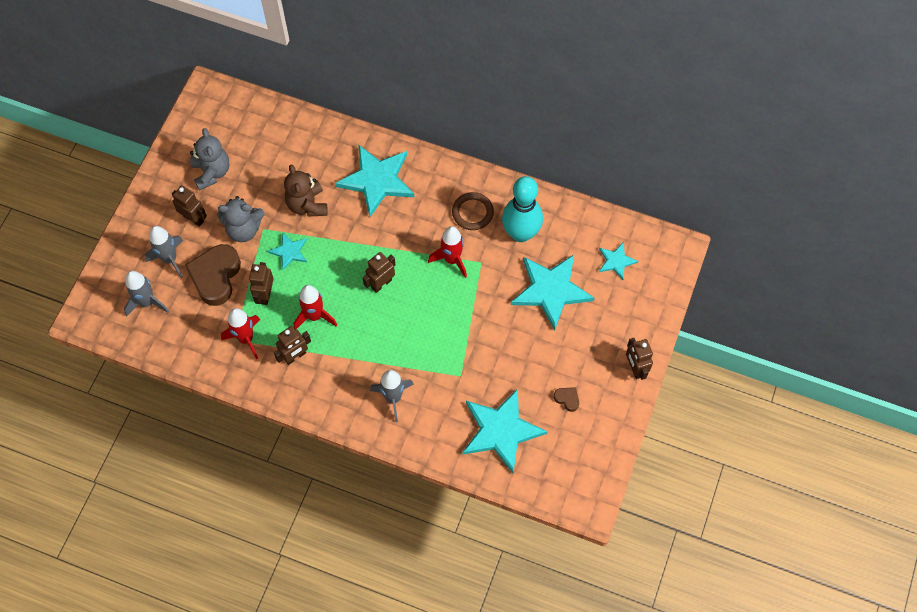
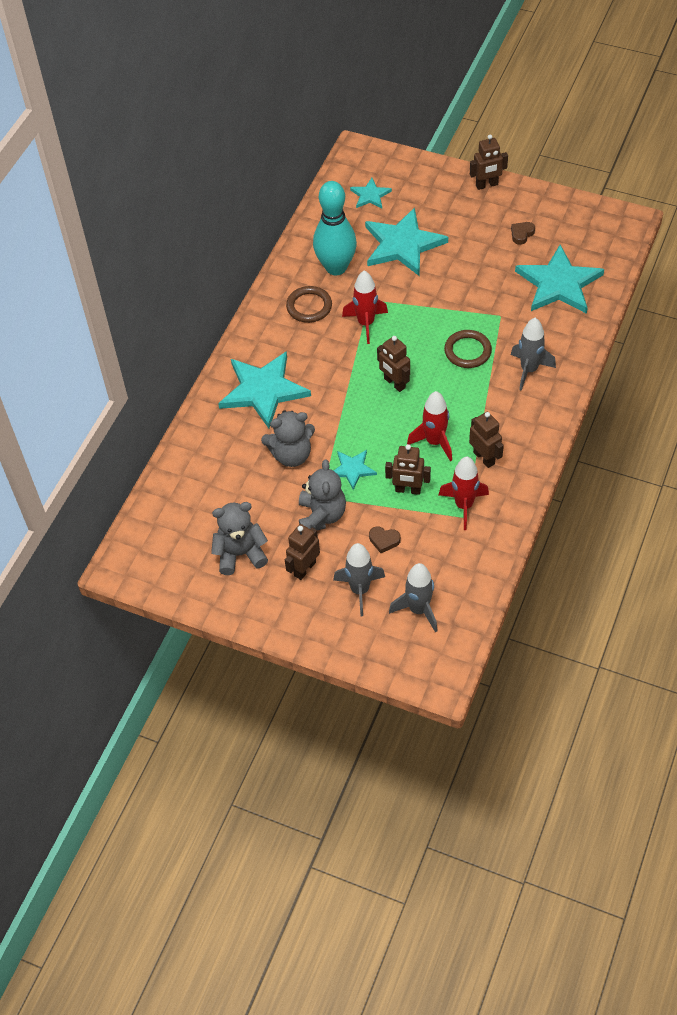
camera: 85 degrees left, 10 degrees down
(215, 276) = (384, 540): brown heart -> brown heart, size x0.43
(307, 205) = (291, 455): brown teddy bear -> grey teddy bear
(417, 345) = (467, 351): none -> brown ring

